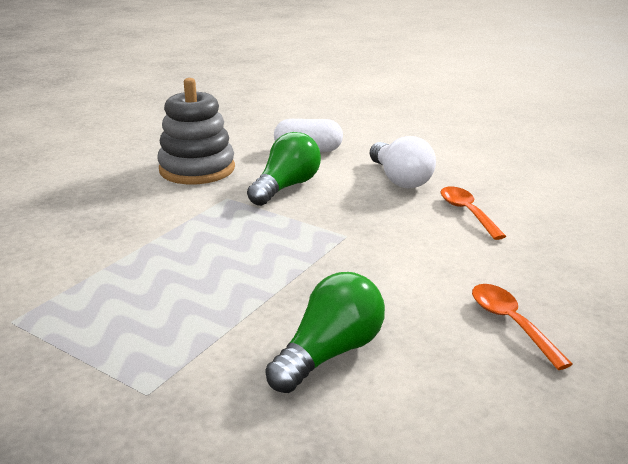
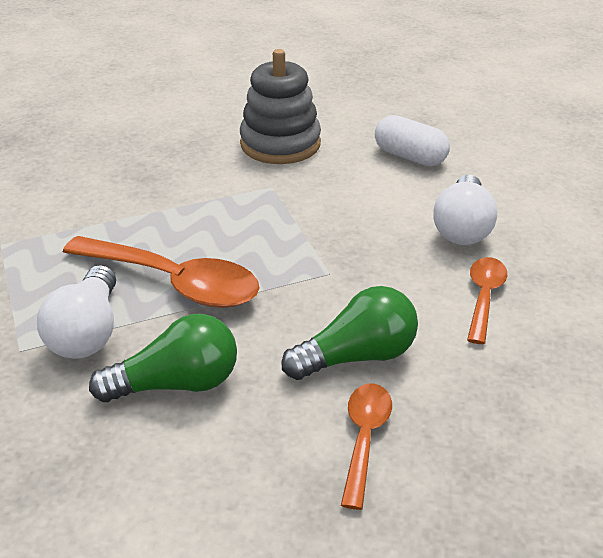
camera: 35 degrees right, 10 degrees up
(199, 351) = (88, 332): none -> white light bulb
(231, 286) = (175, 282): none -> orange spoon
(286, 187) = (337, 194): green light bulb -> green light bulb (357, 356)

